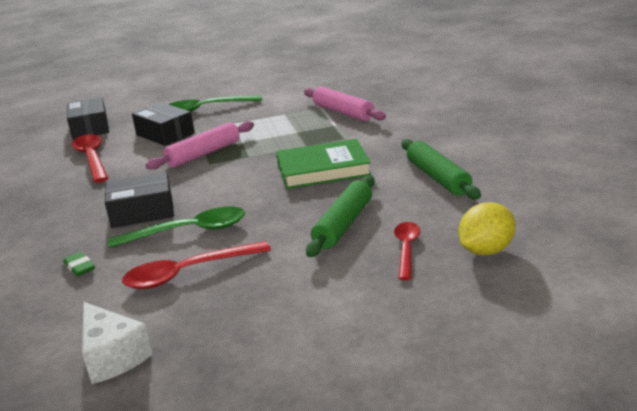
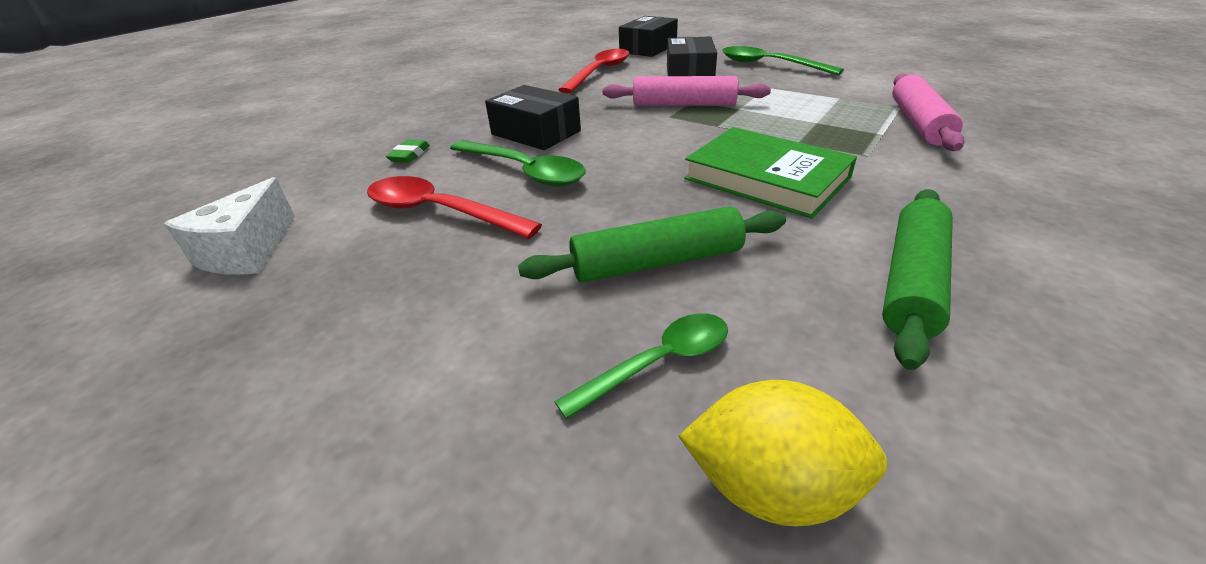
camera: 50 degrees right, 10 degrees up
(406, 249) = (658, 362): red spoon -> green spoon

